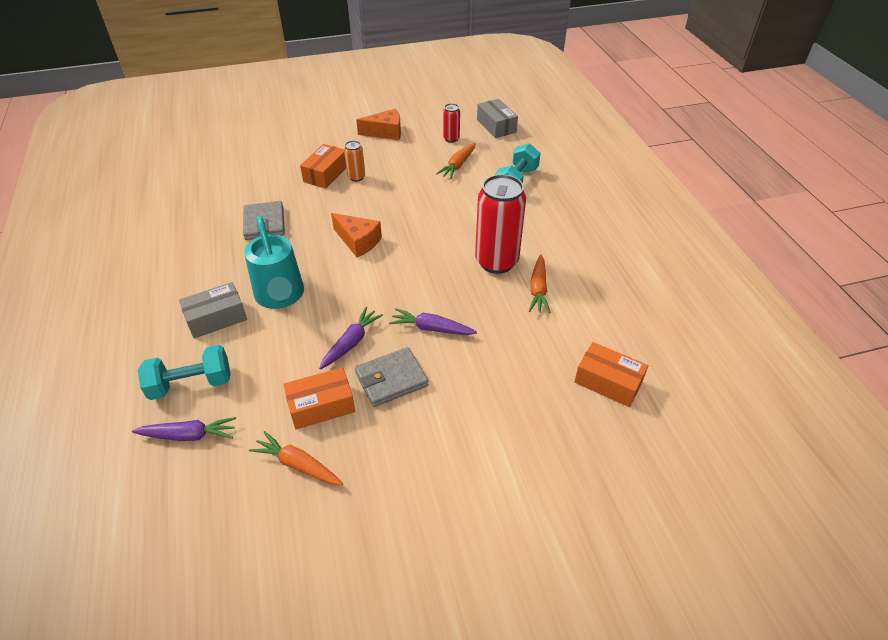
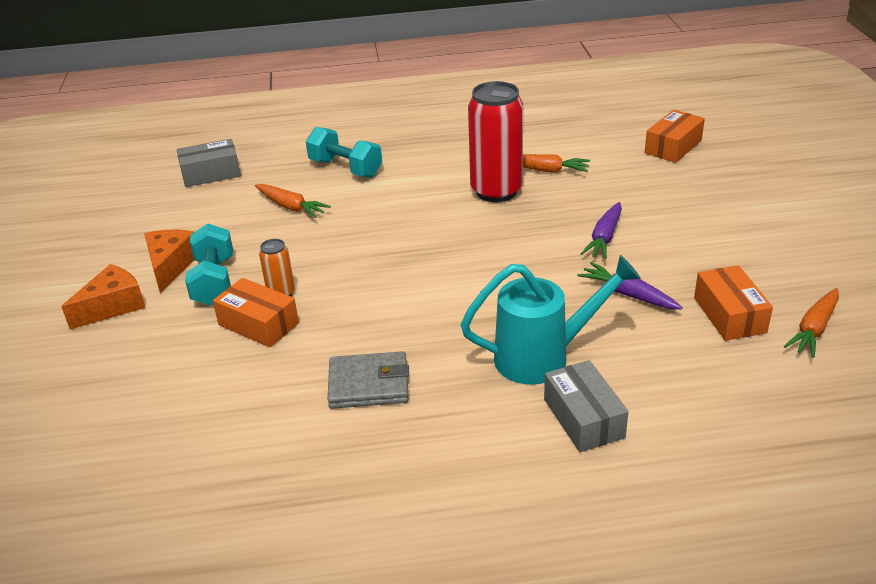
camera: 80 degrees left, 10 degrees down
(189, 435) = (795, 422): purple carrot -> none
(191, 384) = (711, 430): turquoise dumbbell -> turquoise dumbbell (214, 281)
(358, 241) = (436, 291): orange cheese -> orange cheese (113, 306)
(391, 379) = (683, 266): grey wallet -> none
(451, 139) = (222, 209): red can -> none

